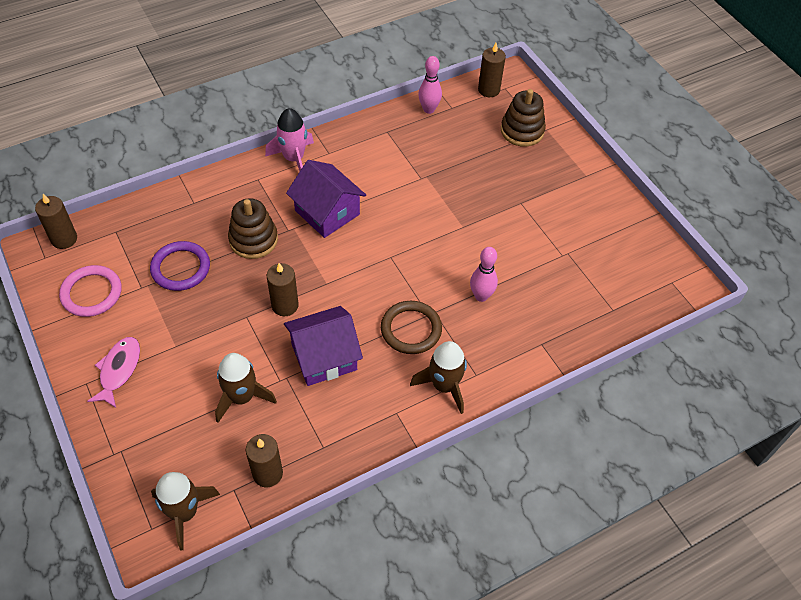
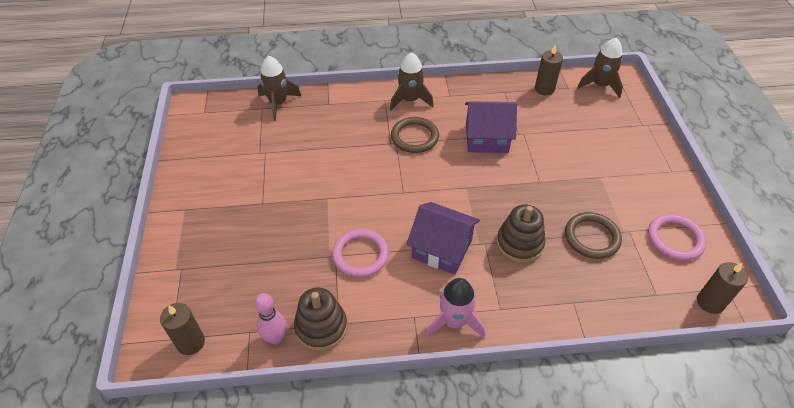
camera: 155 degrees left, 5 degrees down
(119, 370) = (646, 172): pink fish -> none
(181, 268) = (592, 237): purple ring -> brown ring
(242, 397) = (553, 131): brown rocket -> brown rocket (278, 103)
(285, 305) = (506, 180): brown candle -> none
(327, 212) = (441, 248): purple house -> purple house turned 45 degrees counterclockwise
(399, 185) = (360, 255): none -> pink ring
(481, 296) = (349, 143): pink bowling pin -> none
(522, 131) = (200, 275): brown stacking toy -> brown stacking toy (321, 327)

